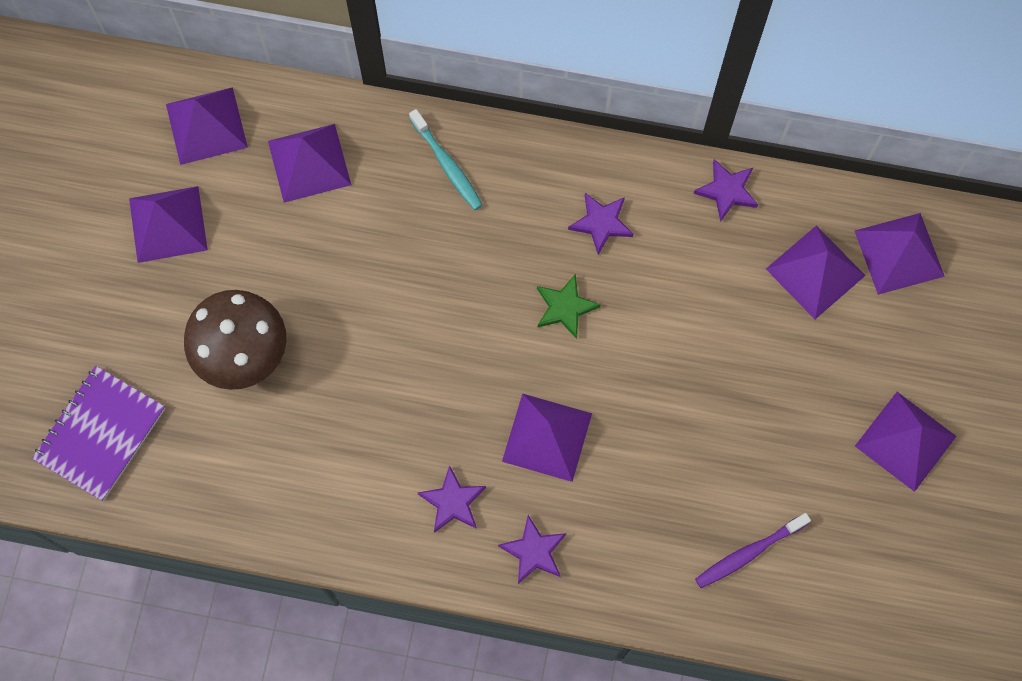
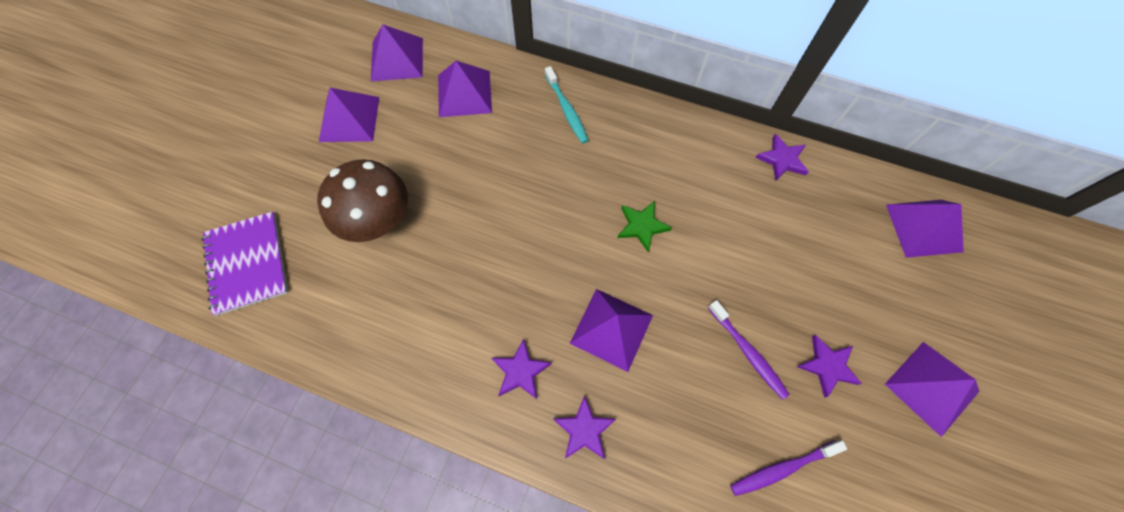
camera: 10 degrees right, 5 degrees down
(100, 434) = (247, 263): purple notebook -> purple notebook turned 60 degrees counterclockwise
(601, 223) = (679, 168): purple star -> purple star (827, 366)
(703, 437) = (748, 352): none -> purple toothbrush
(815, 272) = (852, 231): purple pyramid -> none

